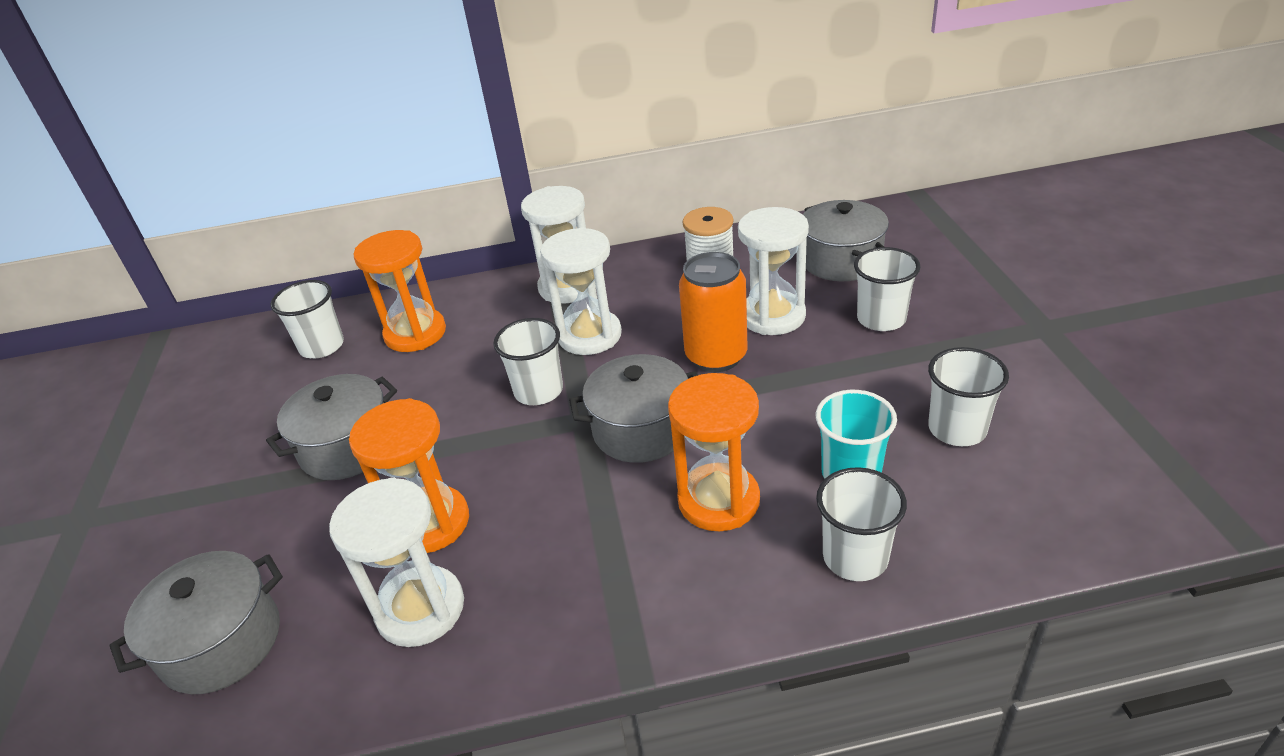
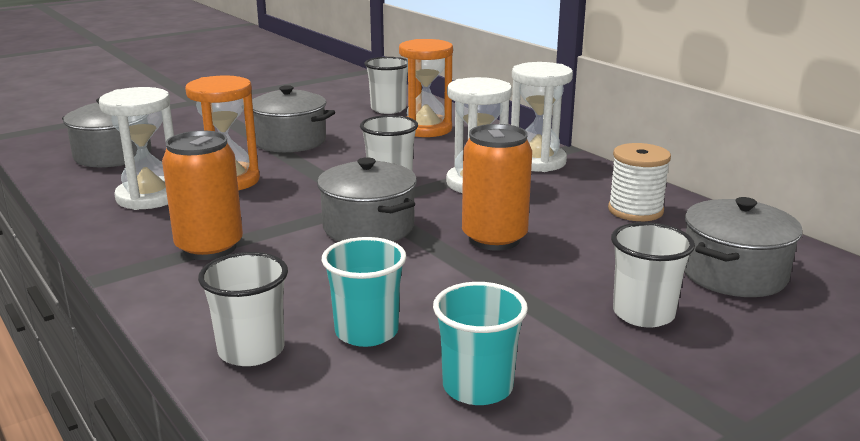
camera: 60 degrees right, 15 degrees down
(613, 563) = (209, 248): none -> orange can
(718, 500) = (297, 275): orange hourglass -> none
(772, 316) = (585, 254): white hourglass -> none
(957, 429) = (477, 387): white cup -> turquoise cup

